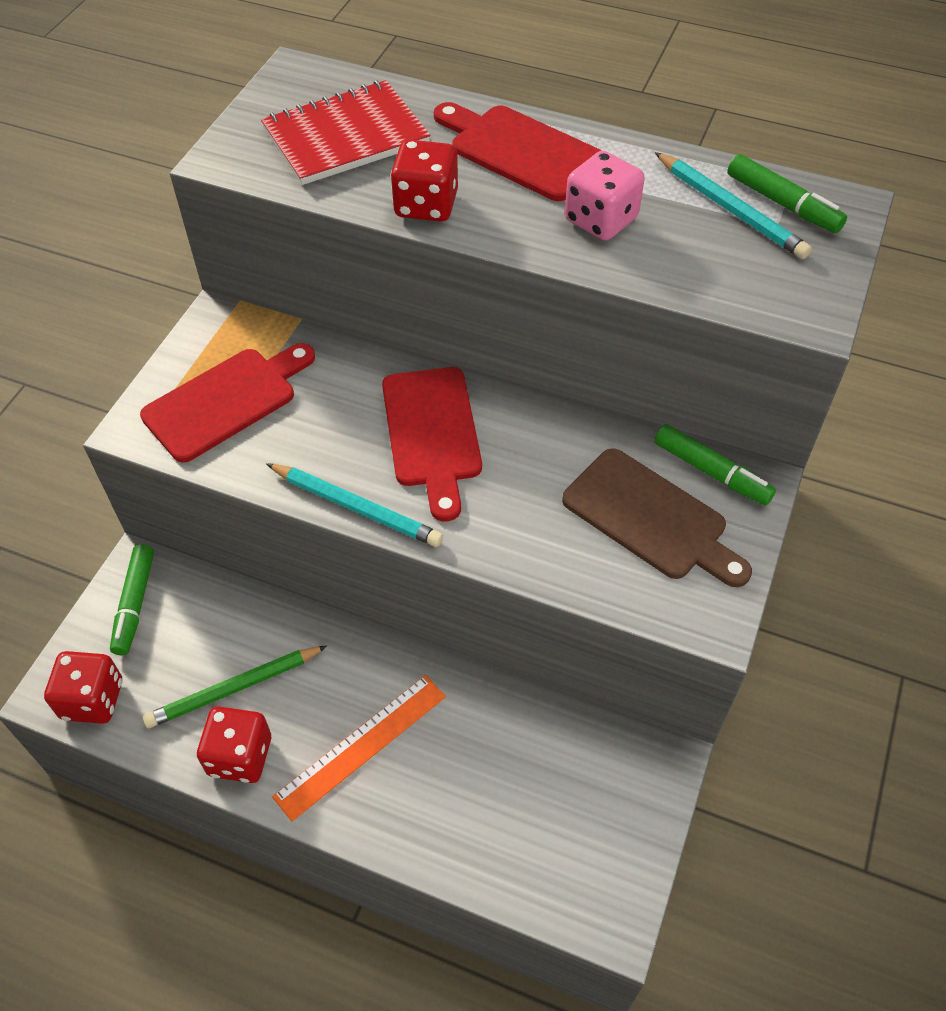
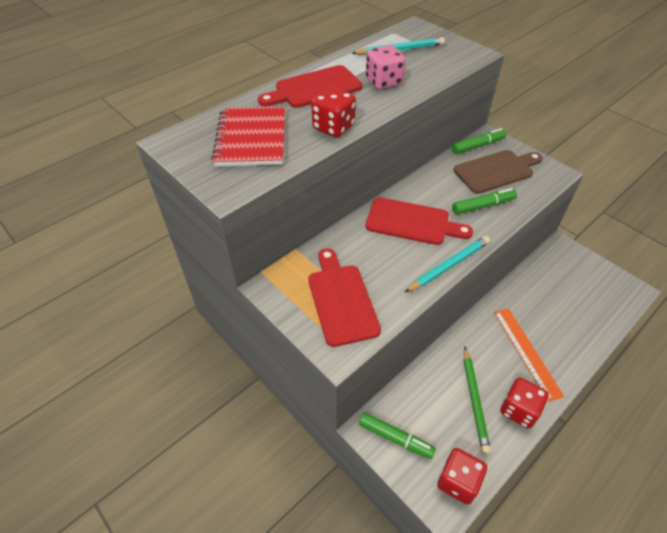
camera: 65 degrees left, 5 degrees down
(782, 203) = (405, 38): green marker -> green marker (483, 206)

